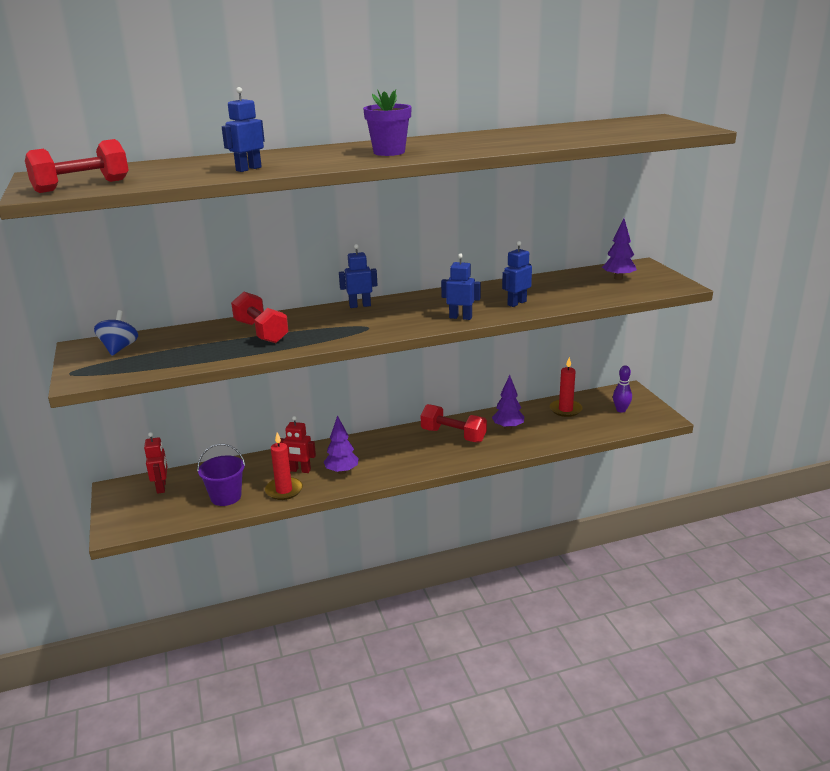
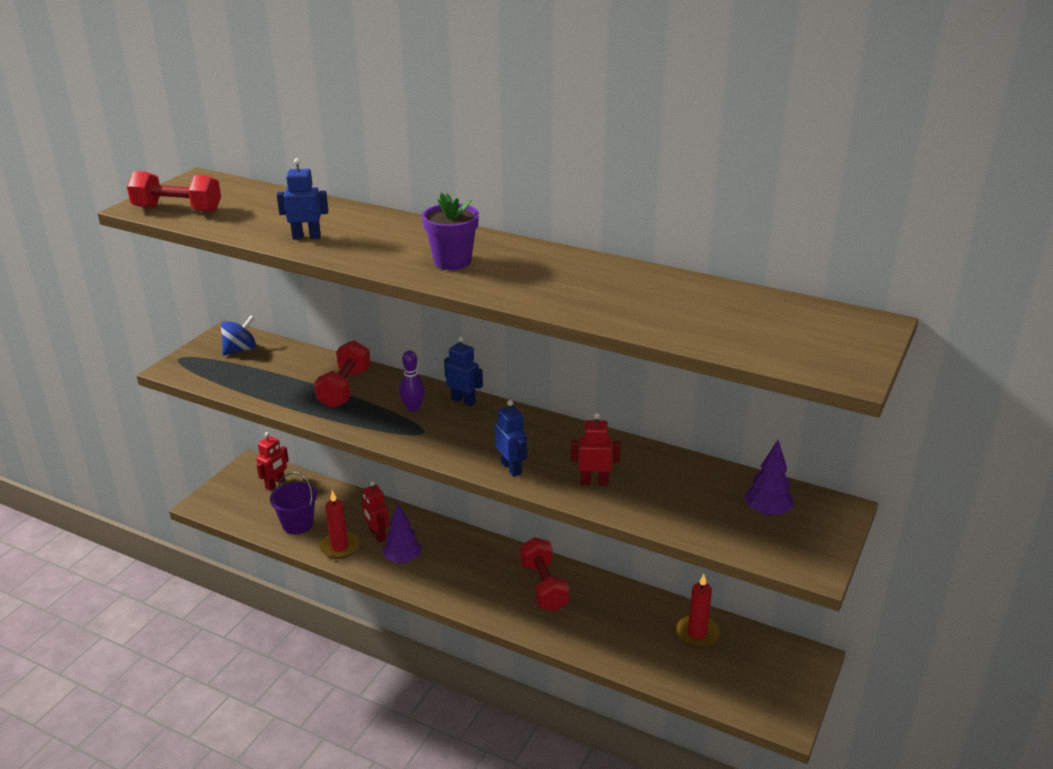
camera: 45 degrees right, 5 degrees up
(508, 428) = (605, 613): purple tree -> none
(516, 303) = (594, 482): blue robot -> red robot
(621, 410) = (755, 676): purple bowling pin -> purple bowling pin (413, 408)

